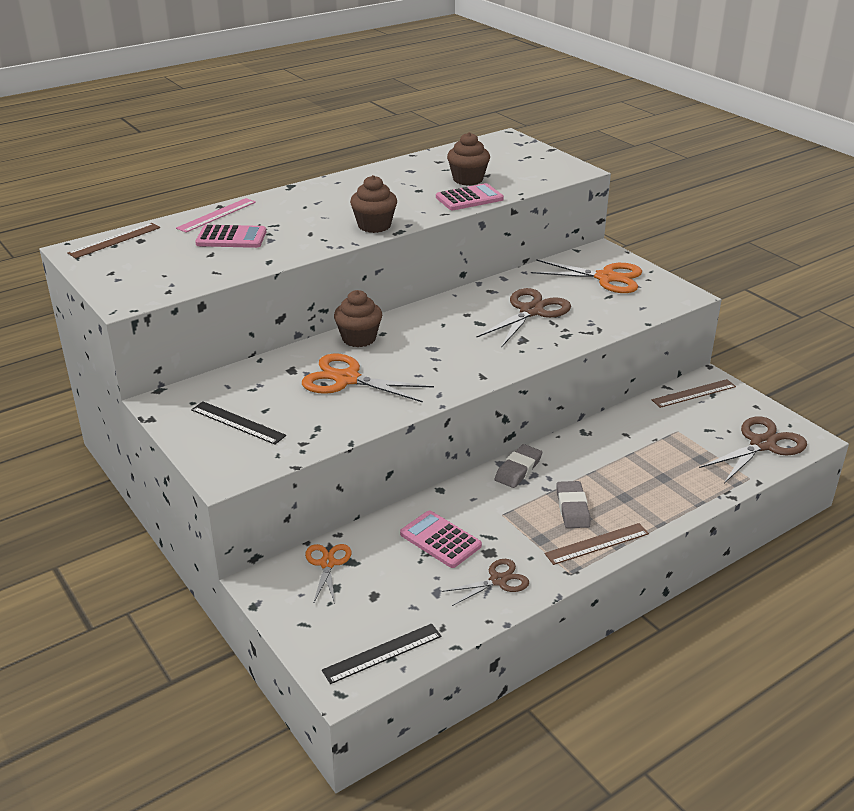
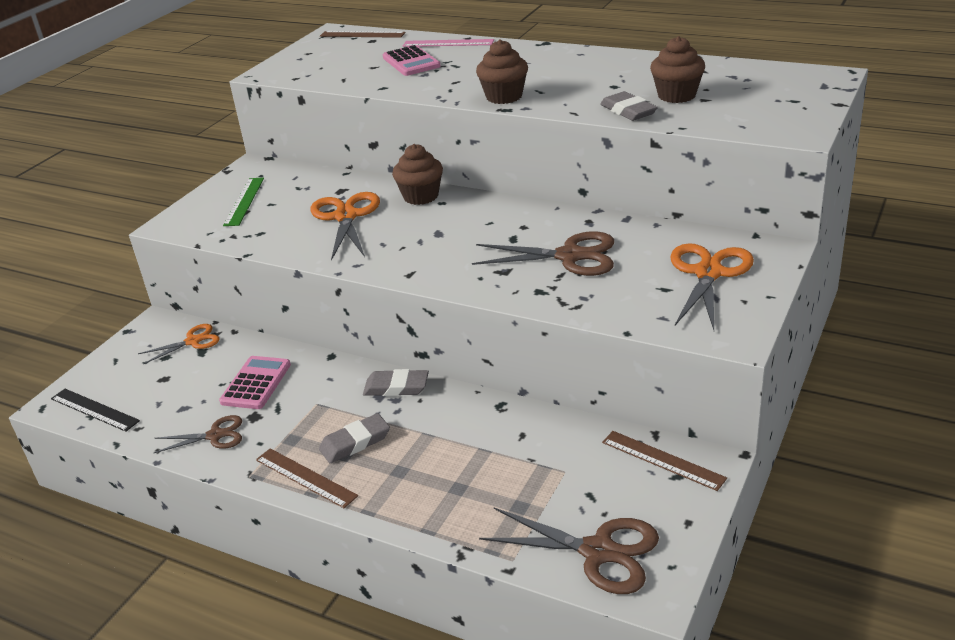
camera: 65 degrees right, 0 degrees up
(238, 422) = (244, 201): black ruler -> green ruler
(469, 198) = (628, 111): pink calculator -> grey eraser
(498, 580) = (215, 435): brown scissors -> brown scissors turned 45 degrees counterclockwise
(606, 278) = (708, 273): orange scissors -> orange scissors turned 150 degrees counterclockwise

